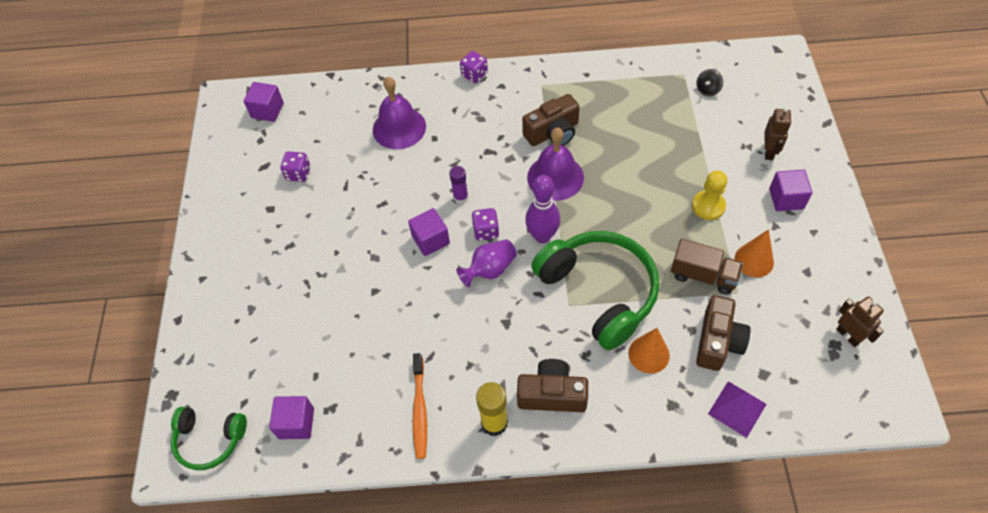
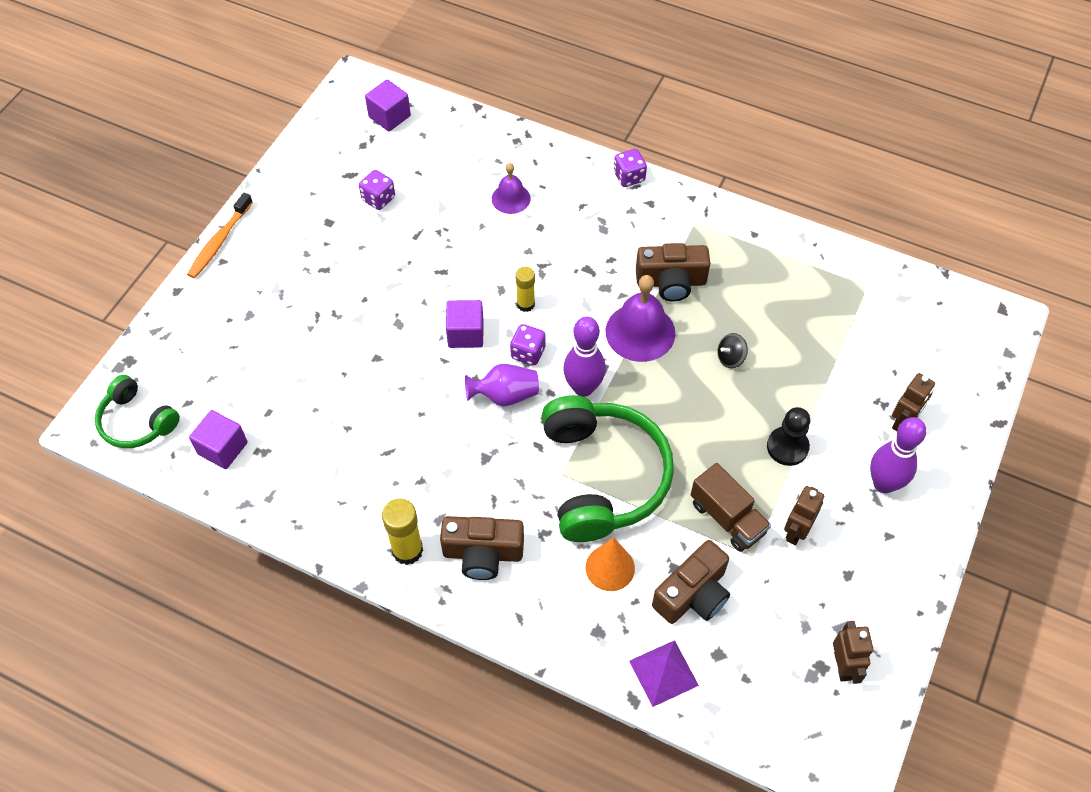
camera: 25 degrees right, 0 degrees up
(399, 128) = (511, 198): purple bell -> purple bell, size x0.60
(419, 410) = (344, 498): orange toothbrush -> orange toothbrush (219, 241)
(460, 197) = (525, 304): purple glue stick -> yellow glue stick
(552, 394) = (483, 554): brown camera -> brown camera turned 150 degrees clockwise
(707, 90) = (882, 317): black spinning top -> black spinning top (730, 358)
(708, 206) = (787, 447): yellow pawn -> black pawn
(754, 260) = (796, 531): orange cone -> brown robot
(786, 199) = (884, 484): purple cube -> purple bowling pin

